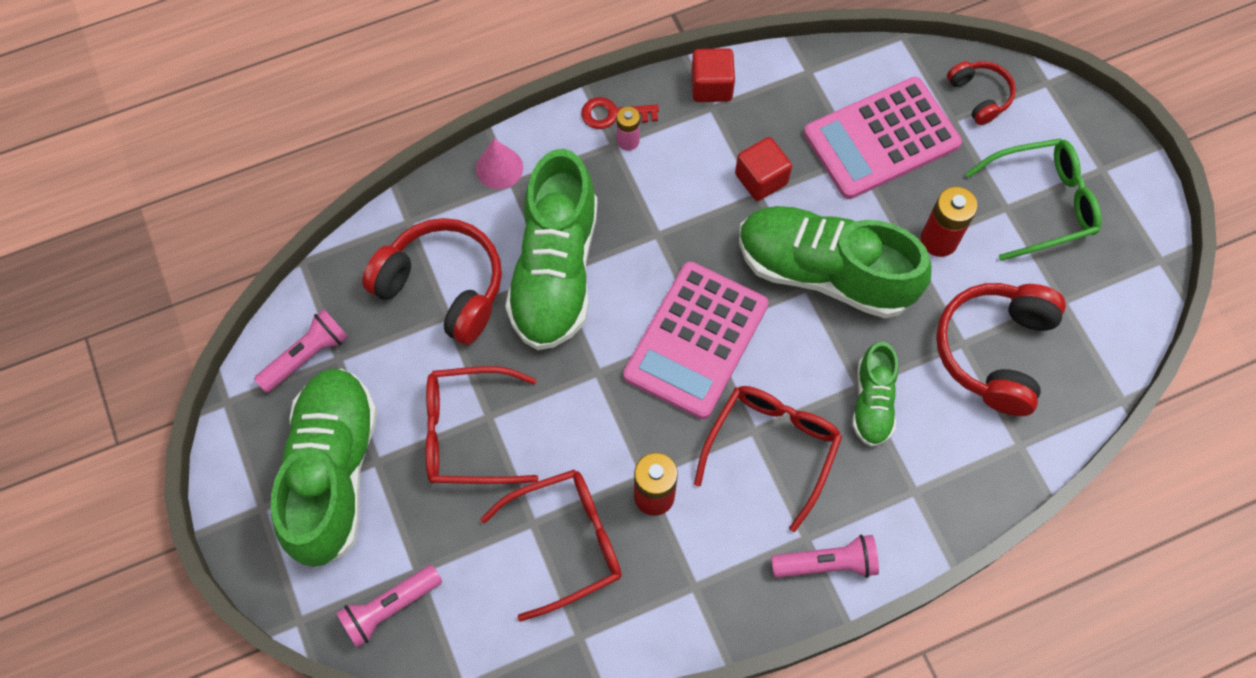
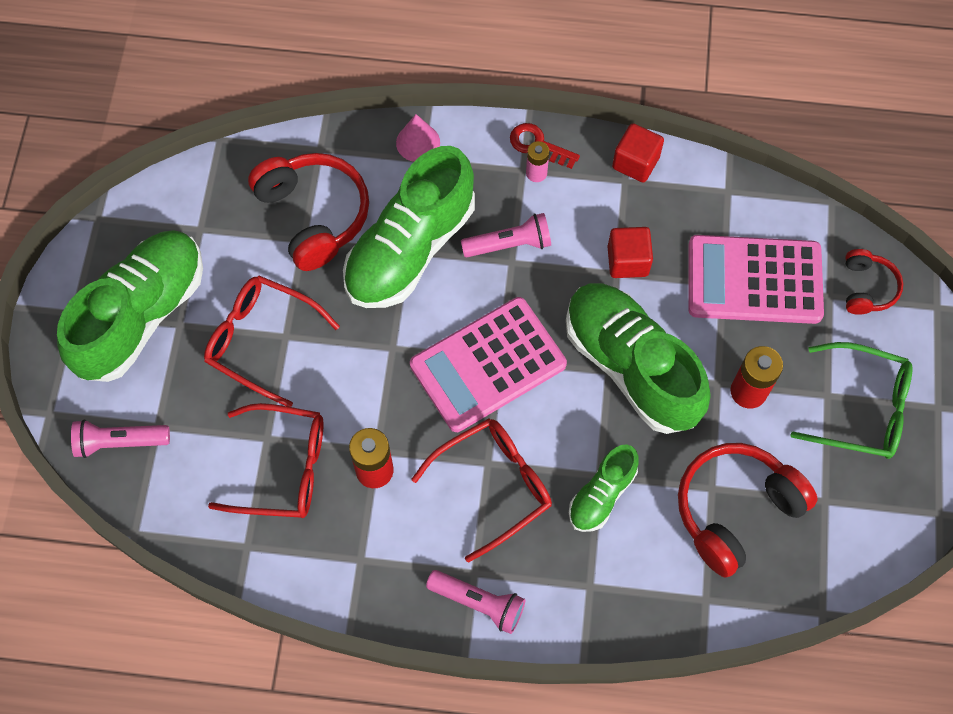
camera: 30 degrees right, 0 degrees up
(306, 356) = (177, 214): pink flashlight -> pink flashlight (509, 244)

